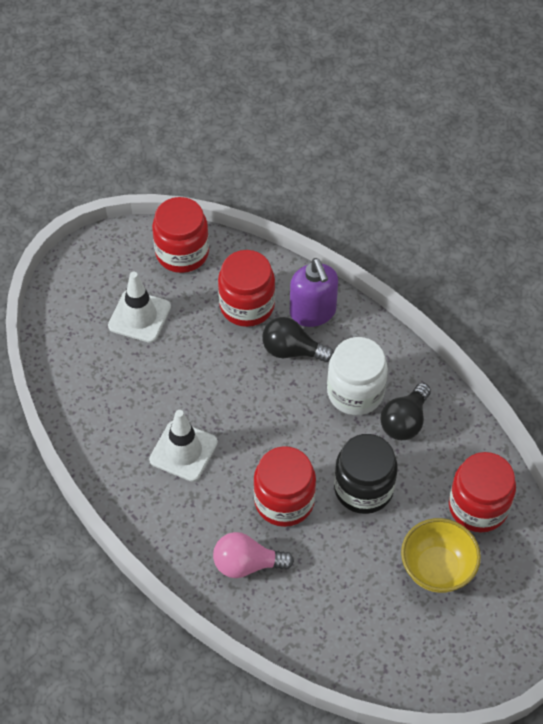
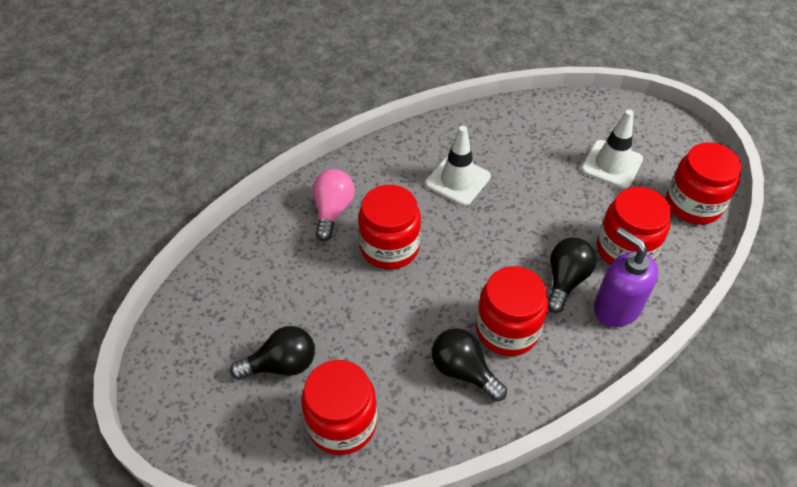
camera: 100 degrees right, 5 degrees down
(313, 312) = (616, 307): purple soap dispenser -> purple soap dispenser turned 60 degrees clockwise
(355, 392) = (507, 329): white jar -> red jar
(363, 488) = (389, 316): black jar -> none
(437, 568) = (281, 365): yellow bowl -> black light bulb

